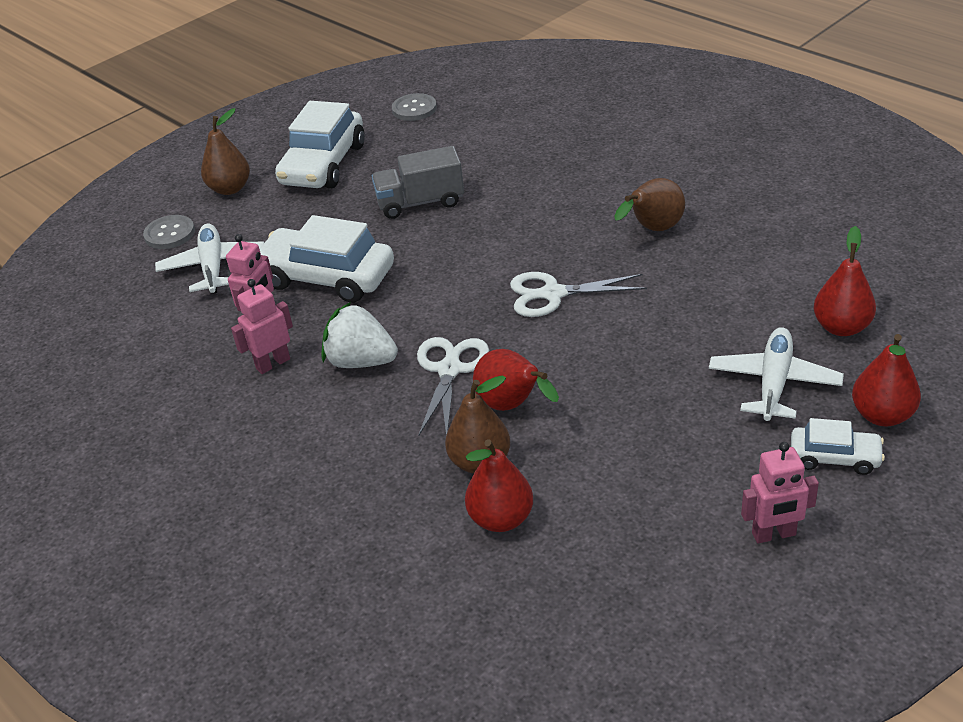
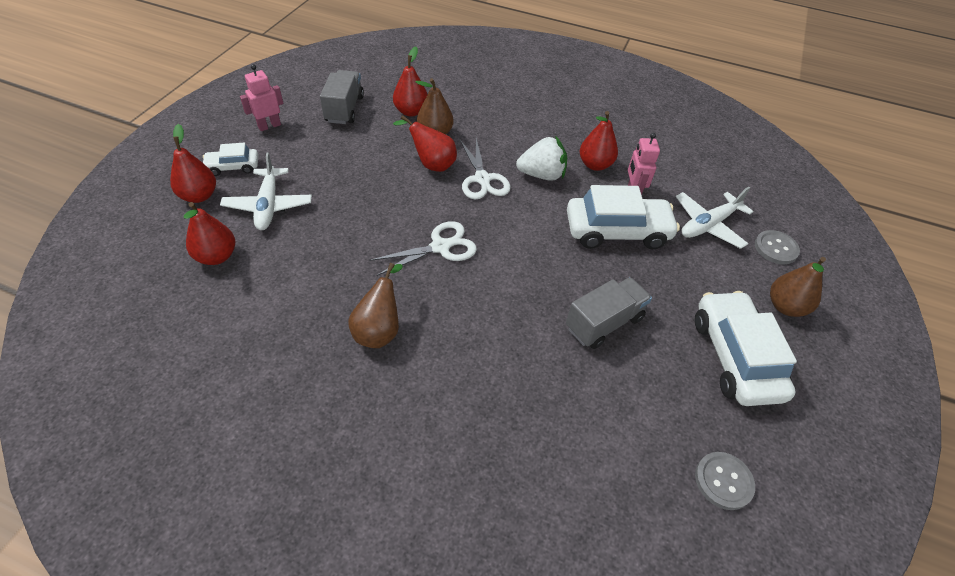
camera: 150 degrees right, 10 degrees up
(213, 267) = (708, 225): white plane -> white plane turned 90 degrees clockwise
(273, 363) = (595, 165): pink robot -> red pear
(624, 549) = (344, 109): none -> grey truck

